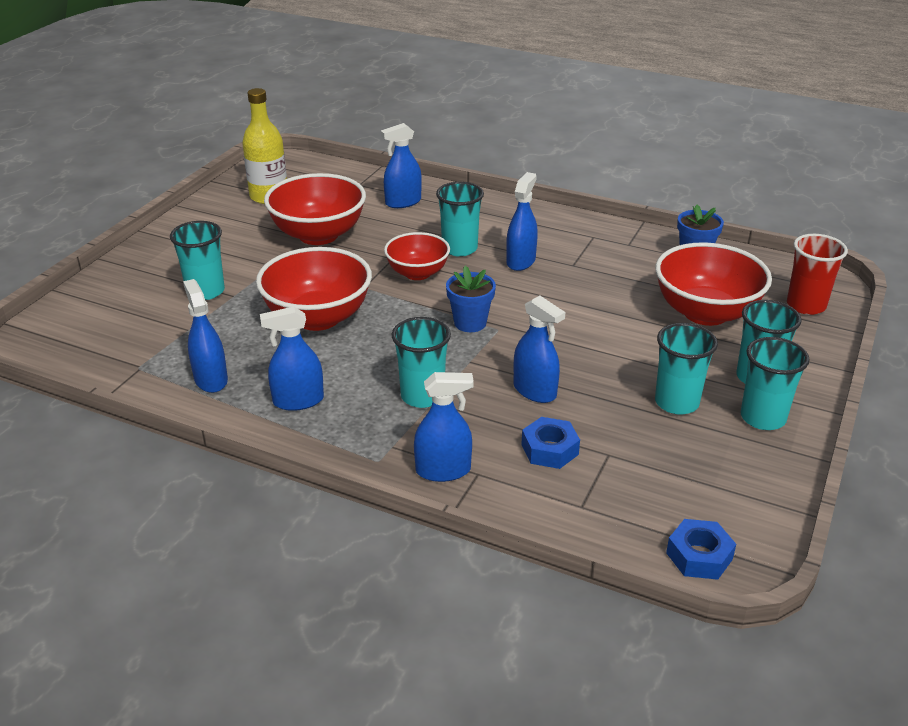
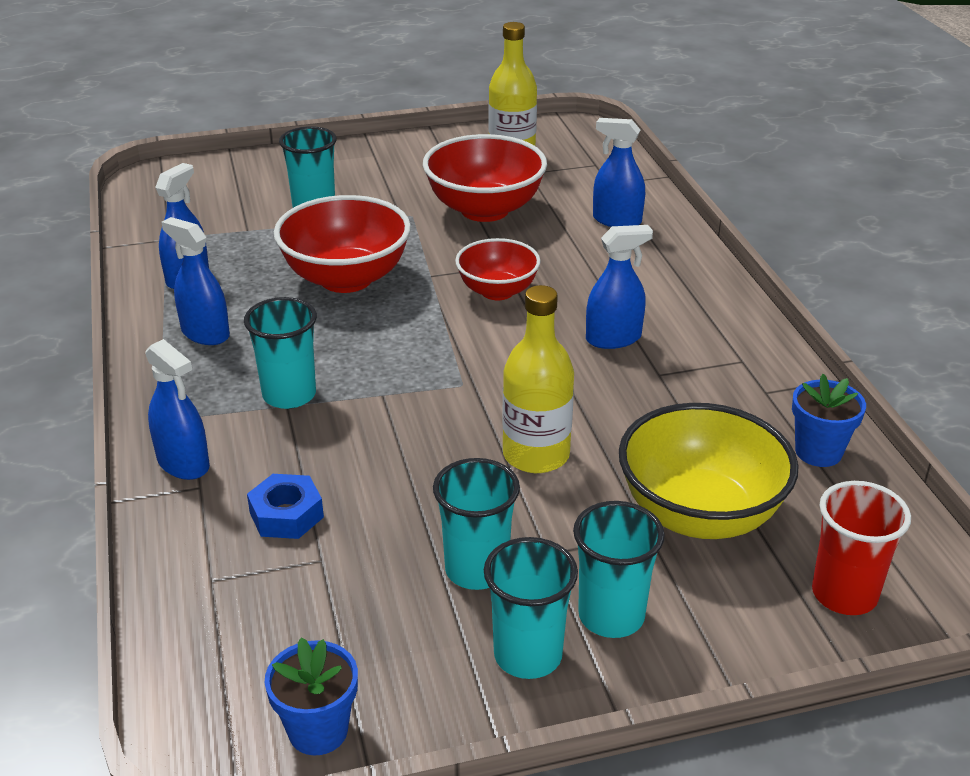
camera: 50 degrees right, 0 degrees up
(459, 249) = (580, 292): turquoise cup -> none
(470, 323) = (450, 363): blue flower pot -> blue flower pot (318, 730)
(535, 391) = (379, 459): blue spray bottle -> none
(597, 336) = (536, 455): none -> yellow bottle
(699, 556) = (203, 707): blue nut -> none
(705, 313) = (699, 514): red bowl -> yellow bowl

